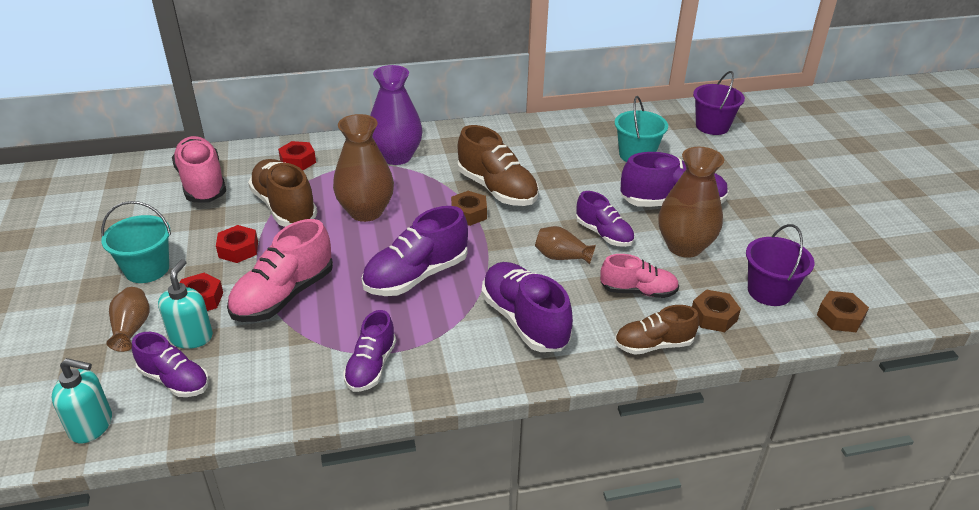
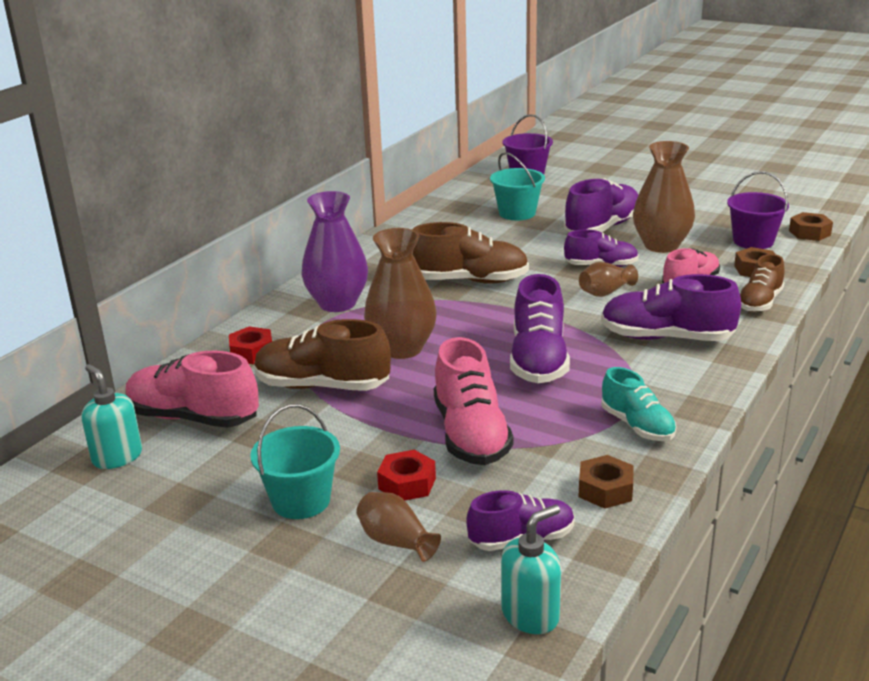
camera: 45 degrees left, 10 degrees down
(191, 337) = (463, 508): turquoise soap dispenser -> turquoise soap dispenser (117, 457)
(238, 249) = (354, 435): red nut -> none
(371, 367) = (637, 426): purple shoe -> turquoise shoe
(469, 213) = (484, 305): brown nut -> brown nut (605, 490)

